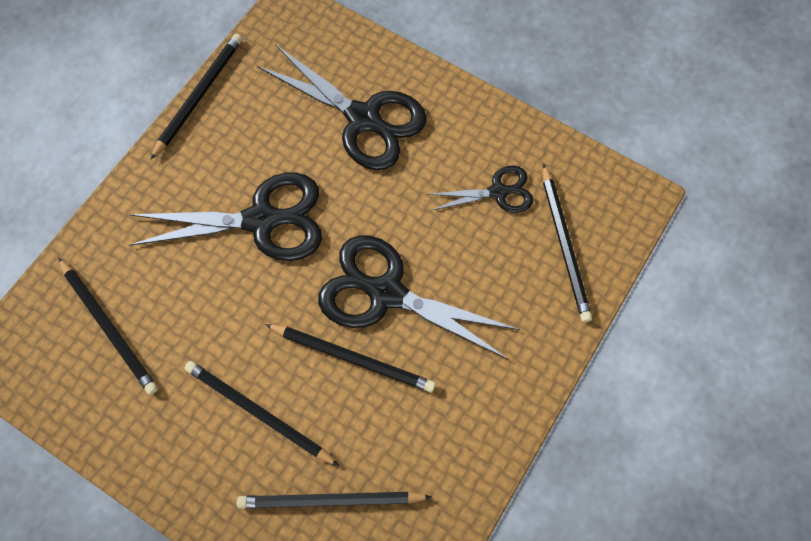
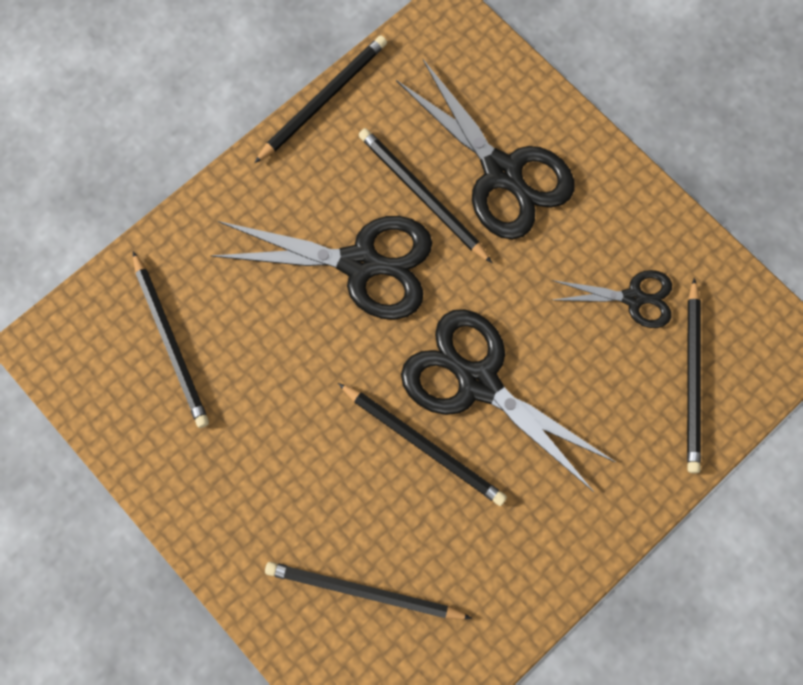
camera: 15 degrees right, 5 degrees up
(258, 412) = (309, 477): black pencil -> black pencil (422, 195)

